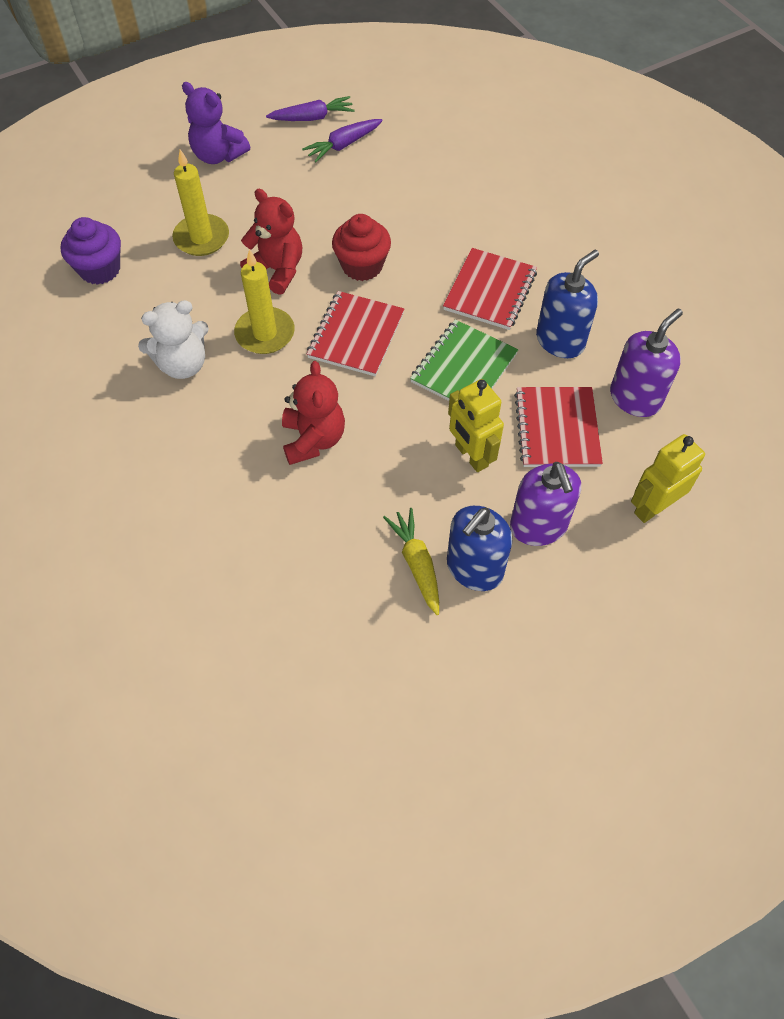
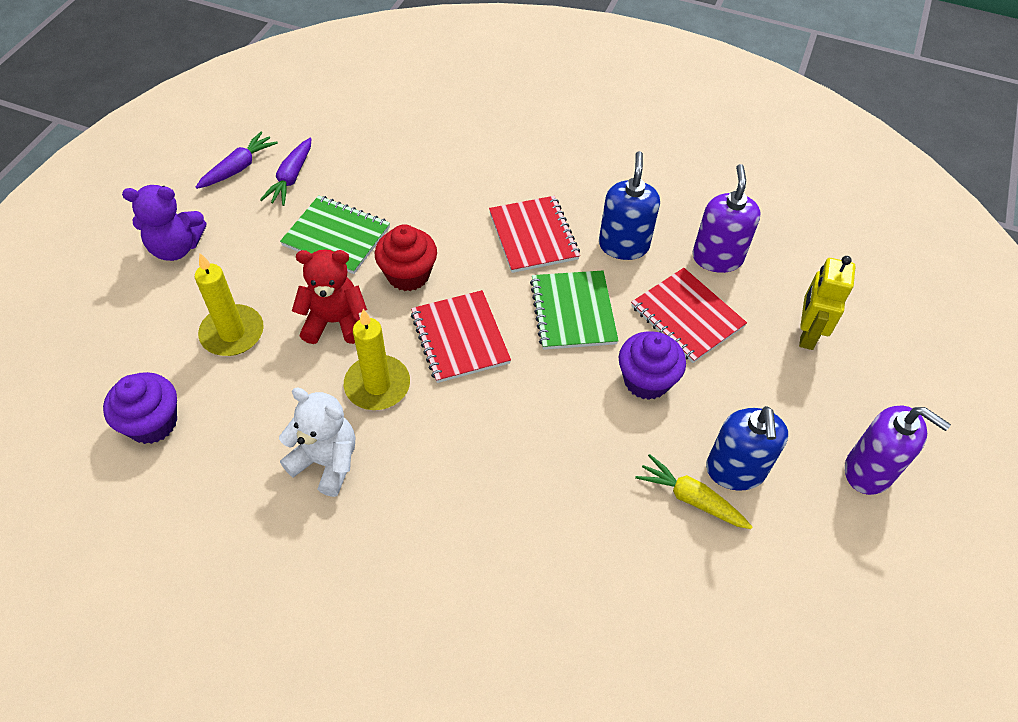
camera: 40 degrees left, 5 degrees down
(183, 364) = (326, 462): white teddy bear -> white teddy bear turned 90 degrees counterclockwise
(313, 439) = (509, 452): red teddy bear -> none
(336, 207) = (336, 236): none -> green notebook
(471, 456) = (646, 380): yellow robot -> purple cupcake
(538, 526) = (747, 403): purple soap dispenser -> purple soap dispenser (868, 471)

